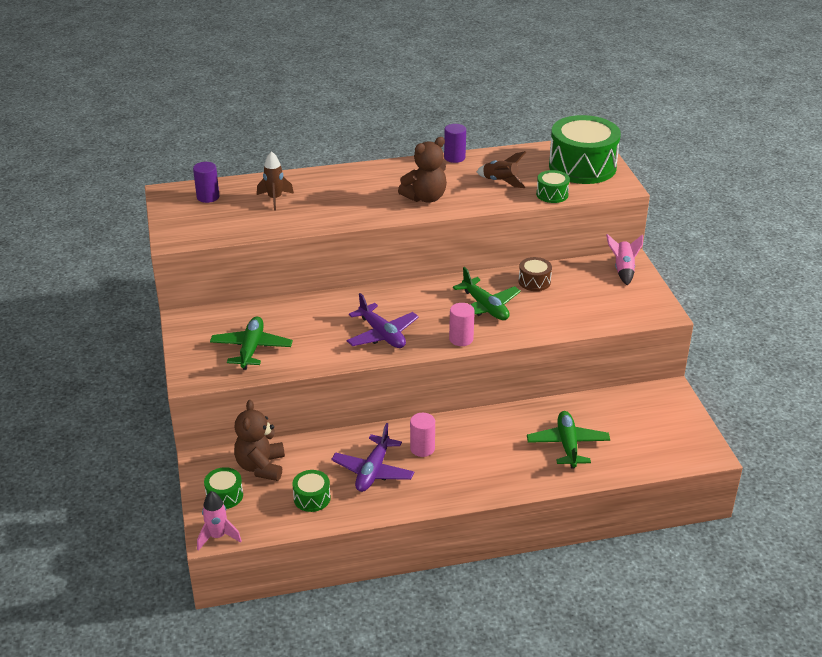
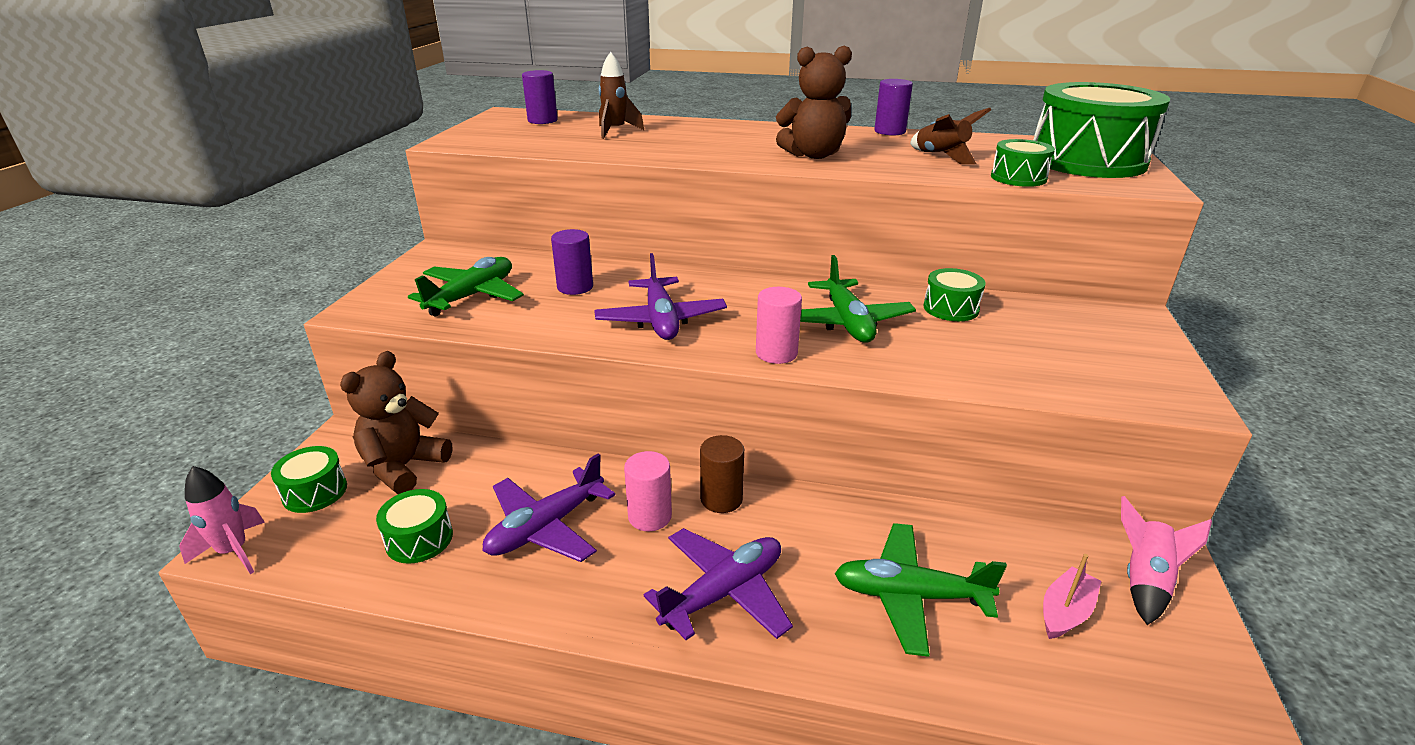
camera: 25 degrees right, 5 degrees down
(309, 324) = (575, 287): none -> purple cylinder
(452, 428) = (721, 499): none -> brown cylinder
(484, 471) = (723, 593): none -> purple plane
(534, 281) = (951, 308): brown drum -> green drum
(567, 445) = (910, 596): green plane -> green plane turned 105 degrees counterclockwise
(623, 270) = (1120, 324): pink rocket -> pink rocket (1144, 581)
(635, 430) = (1065, 612): none -> pink boat

